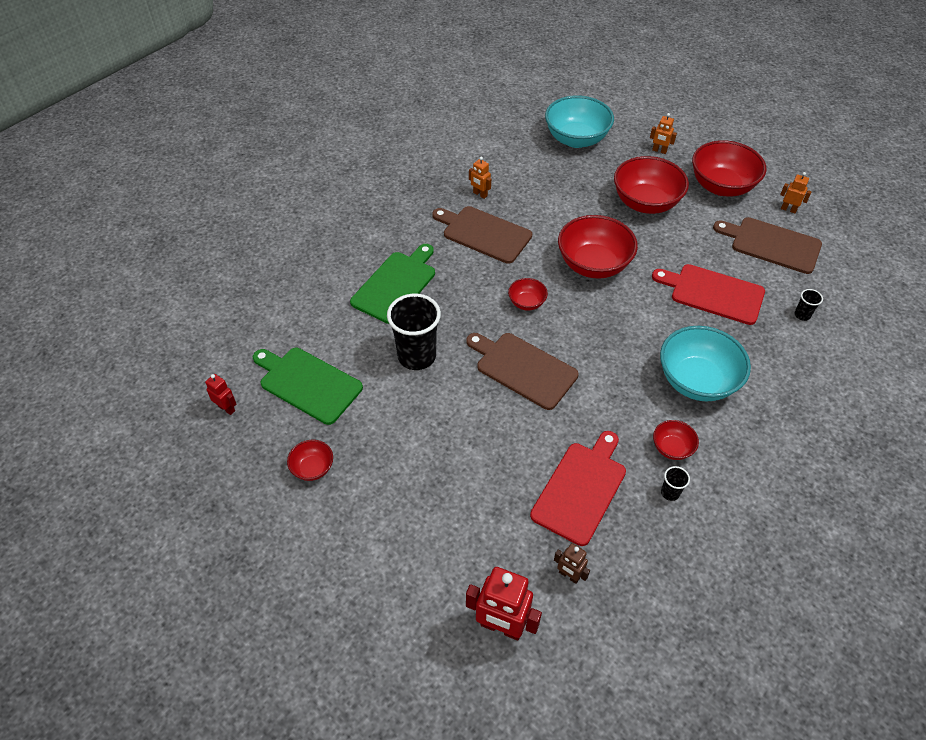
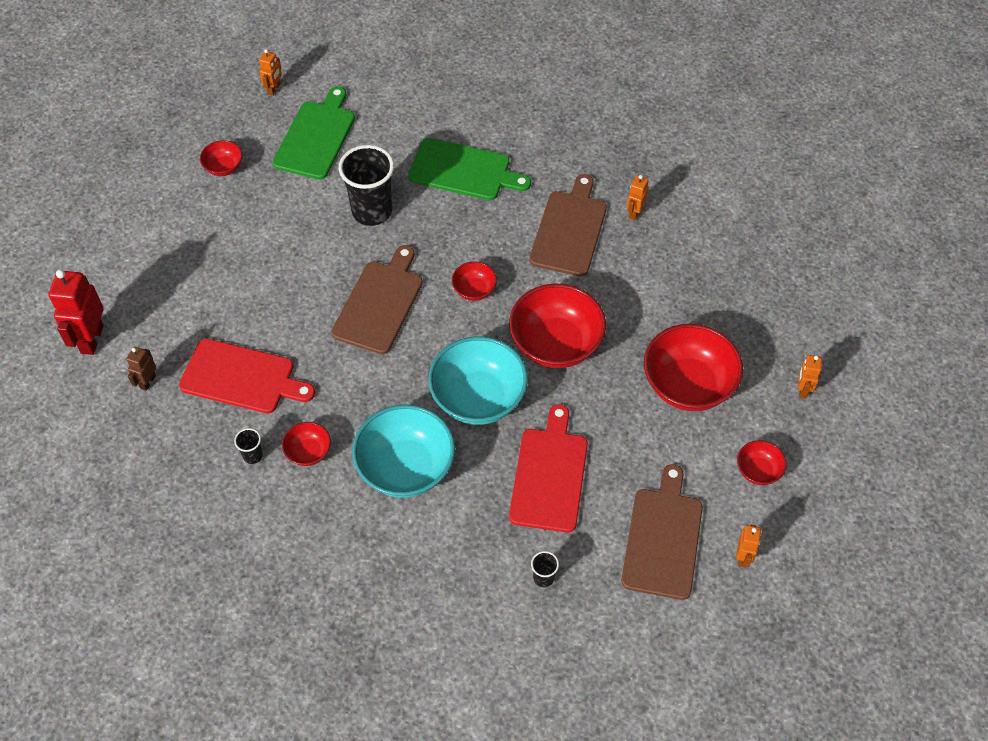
camera: 75 degrees right, 5 degrees up
(227, 408) = (274, 89): red robot -> orange robot
(576, 139) = (784, 292): turquoise bowl -> turquoise bowl (478, 398)
(721, 186) = (758, 471): red bowl -> red bowl, size x0.48

